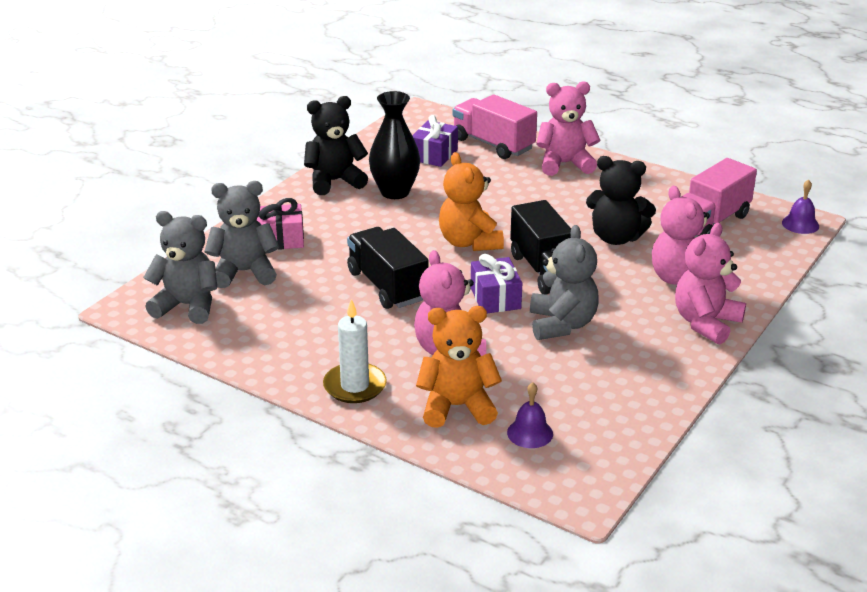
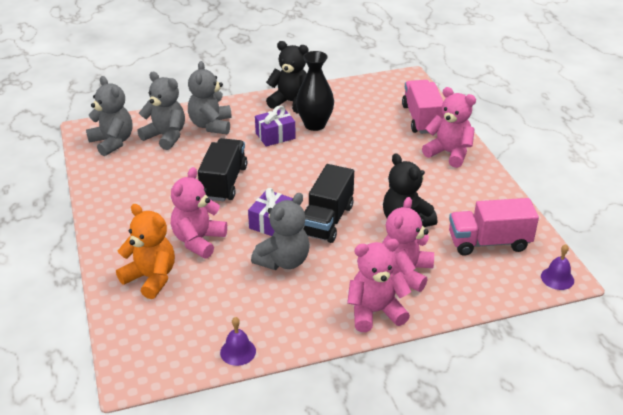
camera: 40 degrees right, 5 degrees up
(280, 239) = (211, 125): pink gift -> grey teddy bear
(355, 386) = (120, 234): white candle -> none
(434, 155) = (373, 110): purple gift -> purple gift (275, 136)
(469, 242) = (309, 178): orange teddy bear -> none
(530, 433) = (163, 319): purple bell -> purple bell (238, 351)

